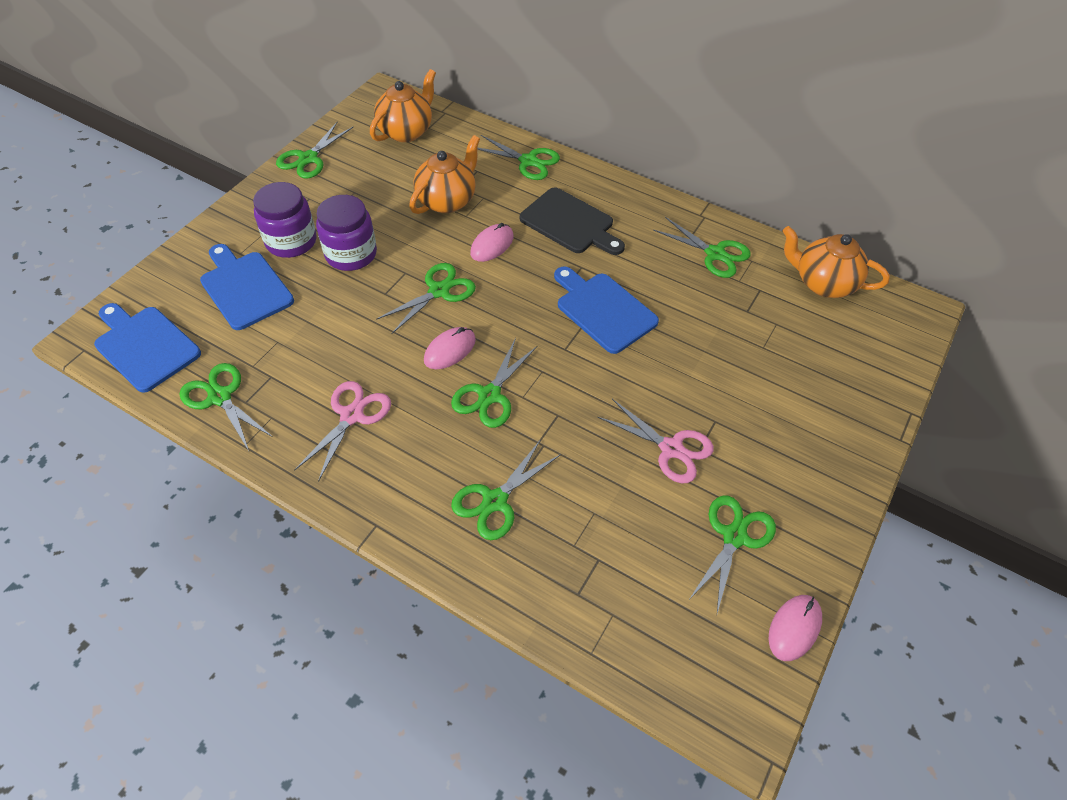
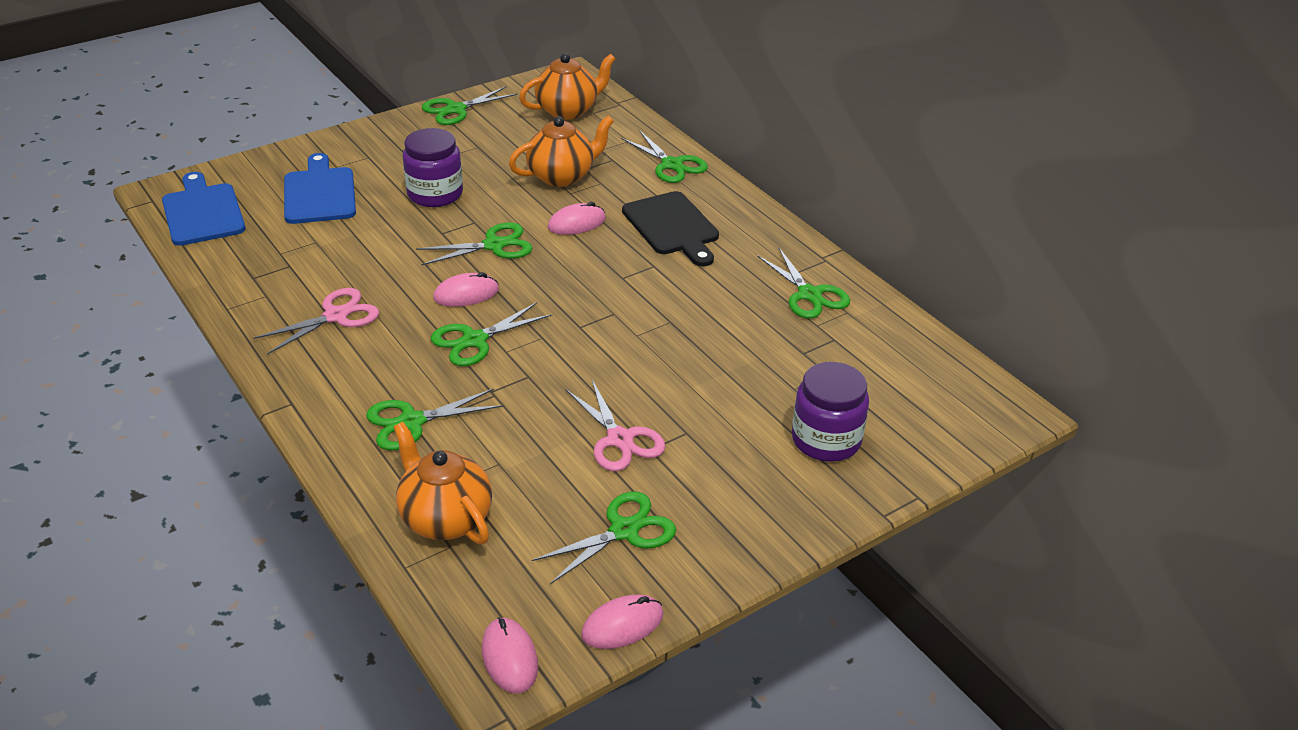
camera: 25 degrees right, 15 degrees down
(220, 397) = (234, 267): green scissors -> none
(291, 241) = (388, 169): purple jar -> purple jar (826, 440)
(603, 310) = (646, 307): blue cutting board -> none
(734, 703) = (509, 658): none -> pink mouse
(823, 283) = (914, 354): orange teapot -> orange teapot (445, 518)

